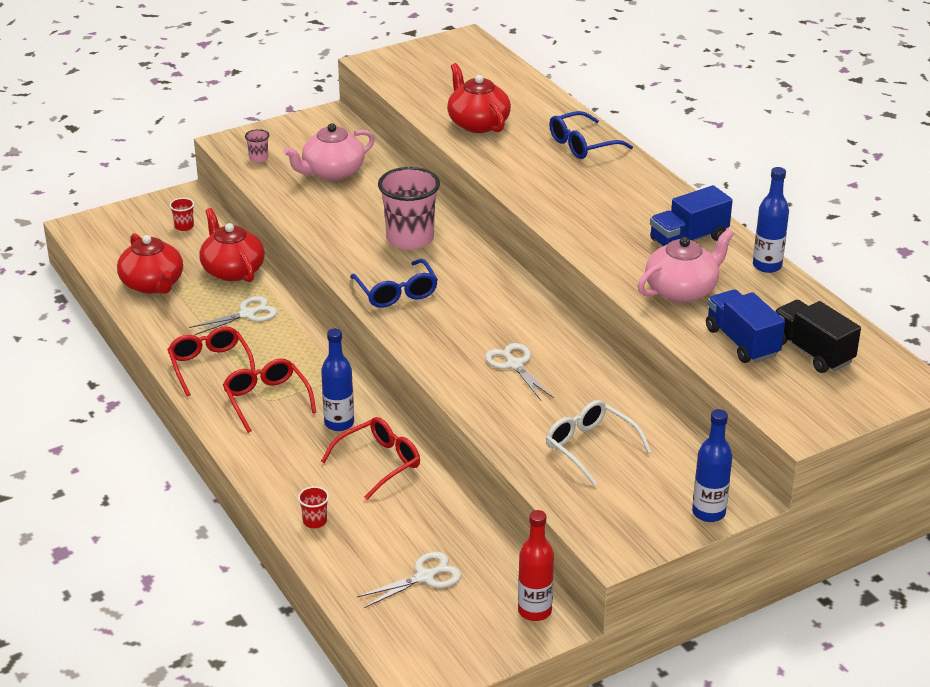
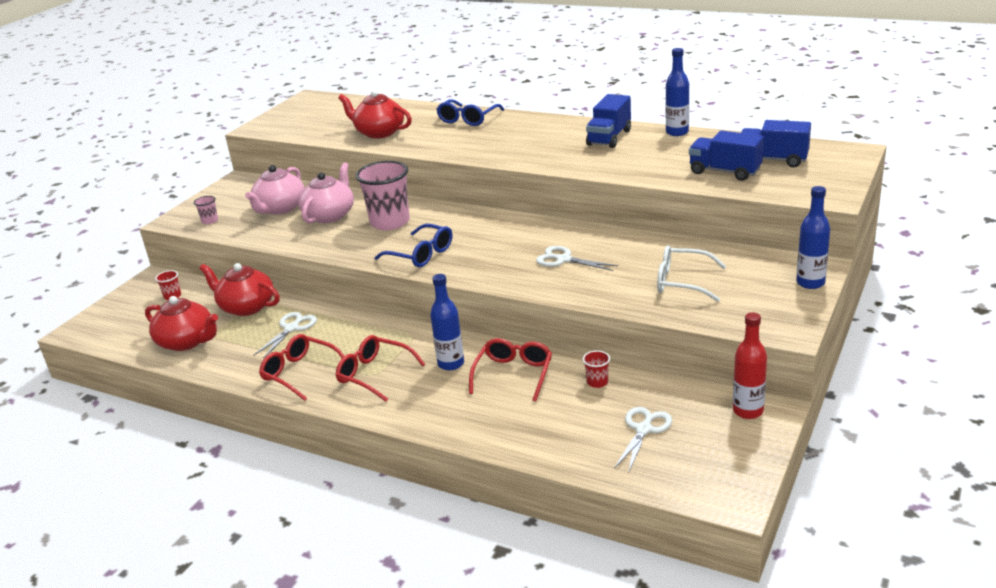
camera: 30 degrees left, 5 degrees down
(315, 521) = (514, 435): red cup -> red cup (597, 382)
(682, 290) = (646, 162): pink teapot -> pink teapot (330, 215)
(812, 352) = (772, 160): black truck -> blue truck

